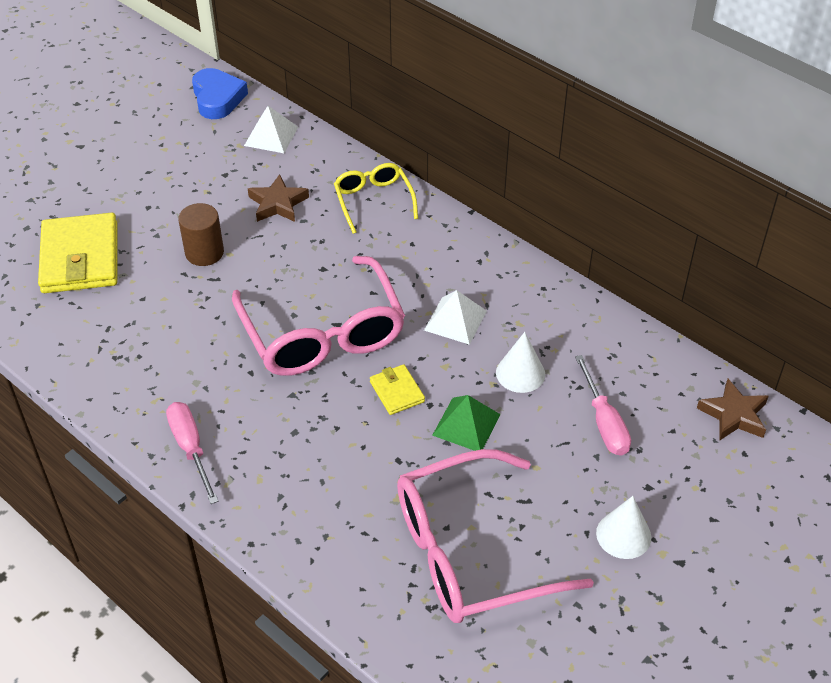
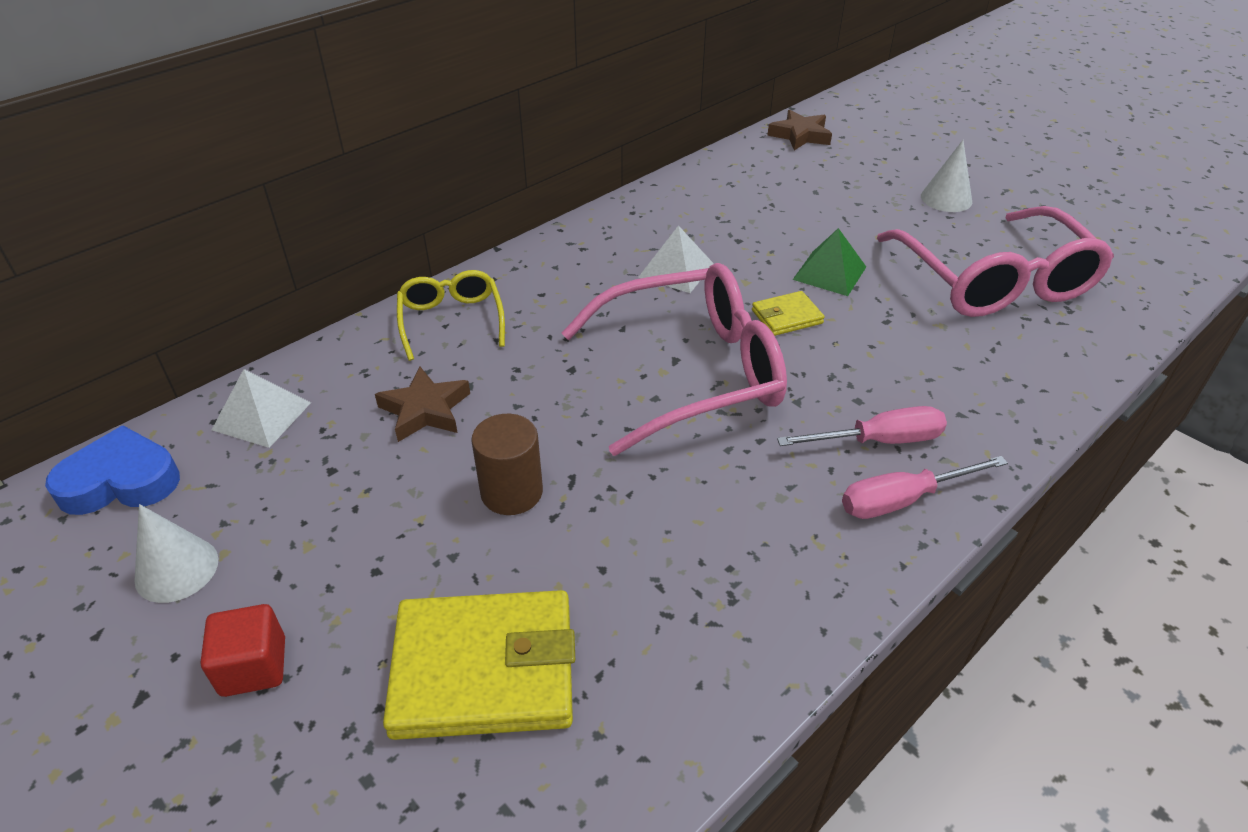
camera: 85 degrees left, 5 degrees down
(92, 177) = (253, 667): none -> red cube
(373, 201) = (451, 320): yellow glasses -> yellow glasses turned 90 degrees clockwise
(520, 373) = (755, 235): white cone -> white cone (176, 569)
(604, 422) = (816, 195): pink screwdriver -> pink screwdriver (878, 441)

